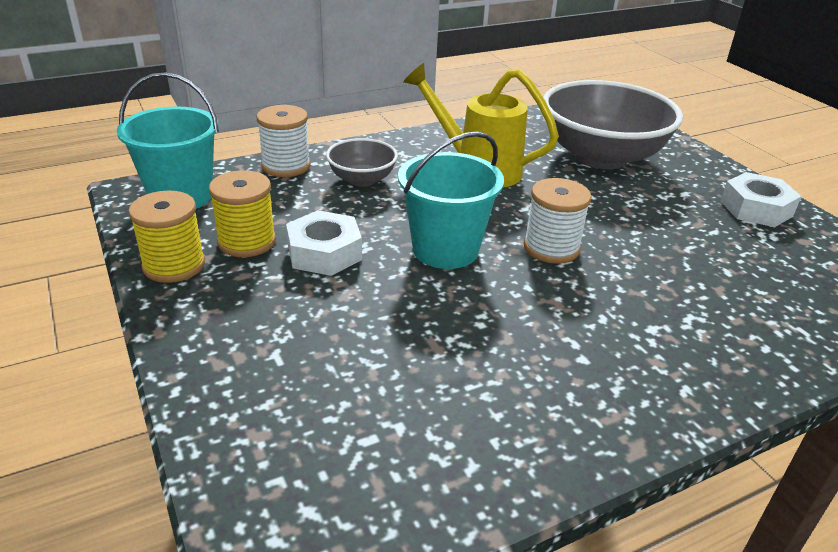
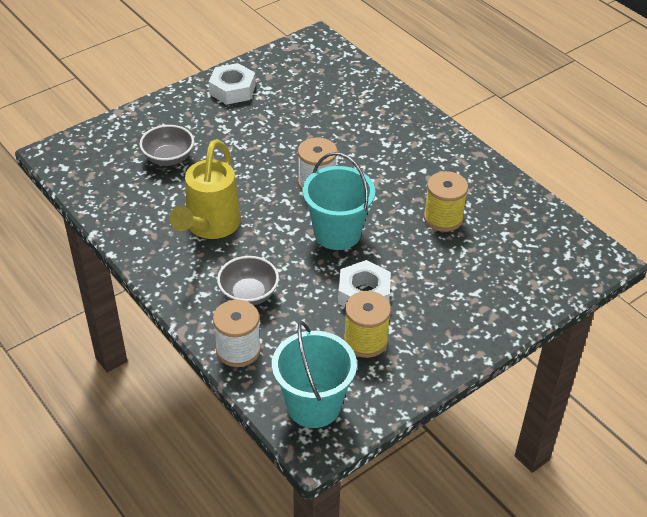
camera: 100 degrees left, 10 degrees up
(174, 265) = (410, 372): yellow spool -> yellow spool (443, 218)
(601, 157) = (168, 158): grey bowl -> grey bowl, size x0.49

